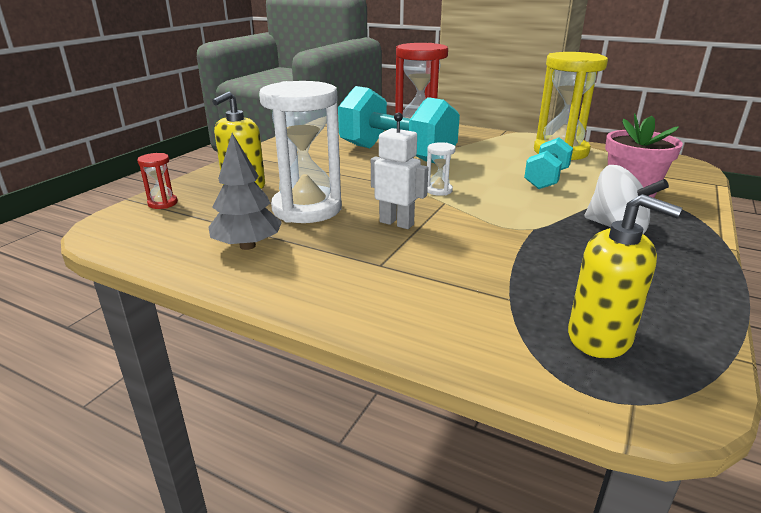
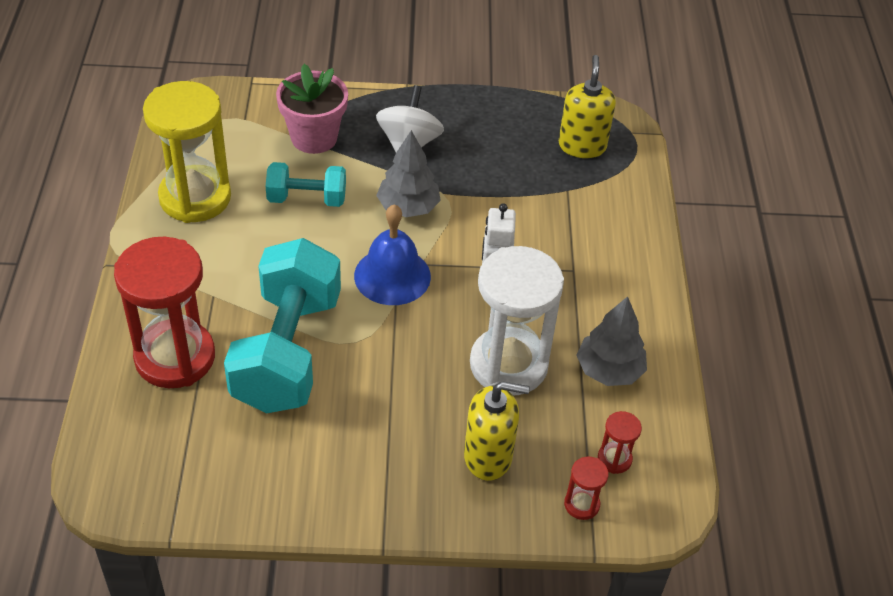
camera: 120 degrees left, 20 degrees up
(172, 223) = (614, 459): none -> red hourglass
(439, 190) = (392, 276): white hourglass -> blue bell
(518, 210) = (408, 207): none -> grey tree

